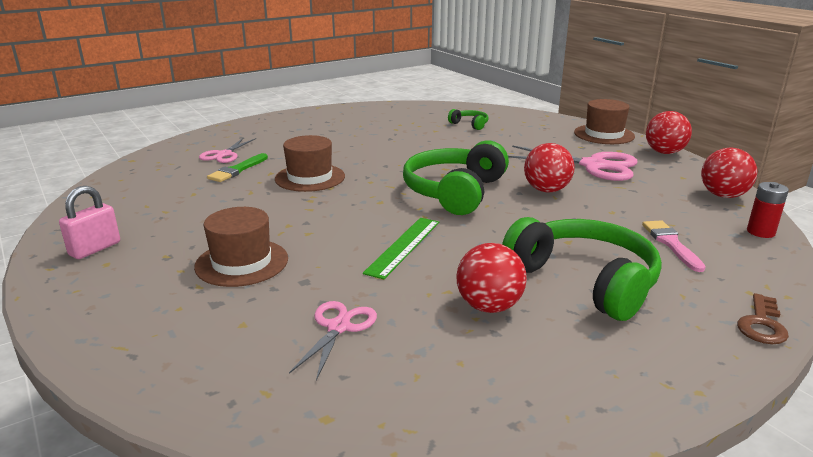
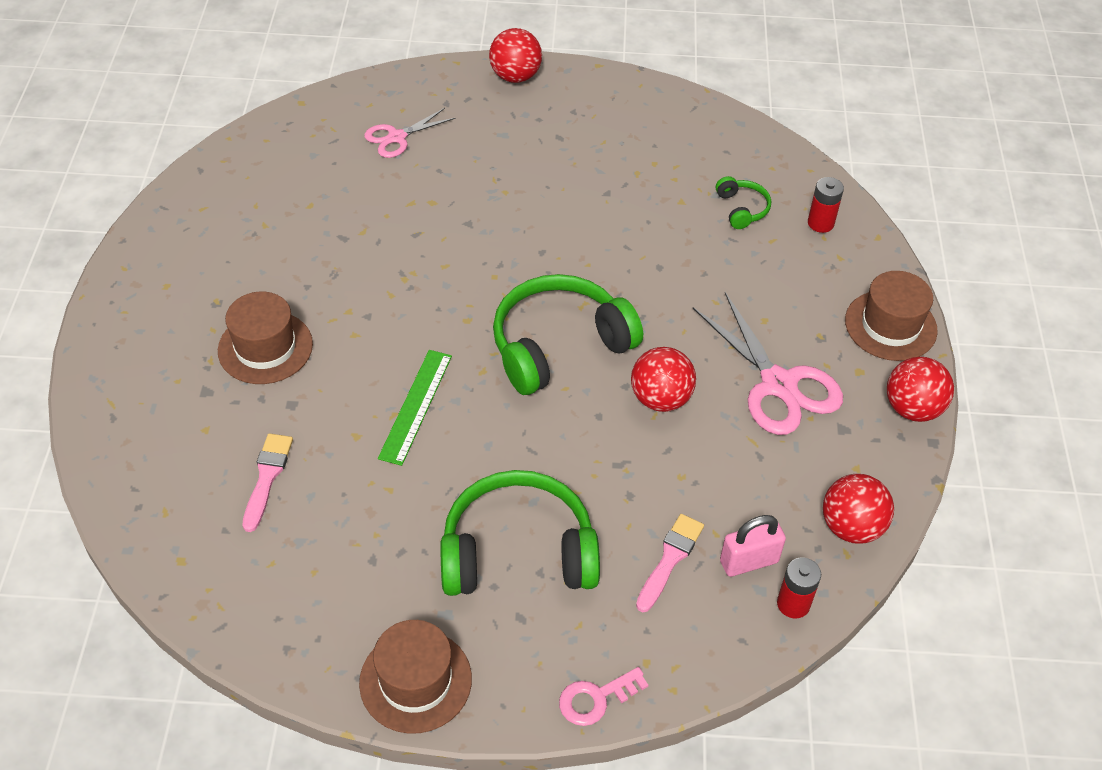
camera: 35 degrees right, 25 degrees up
(95, 249) = (171, 257): pink padlock -> pink padlock (749, 561)
(237, 170) = (384, 179): green brush -> none
(310, 177) = (441, 234): brown hat -> brown hat (415, 681)
(338, 327) = (267, 477): pink scissors -> pink brush
(403, 246) = (416, 406): green ruler -> green ruler turned 45 degrees counterclockwise
(489, 306) = (400, 529): red ball -> red ball (515, 76)
(514, 118) = (820, 223): none -> red battery
(584, 280) = (518, 551): green headphones -> green headphones turned 90 degrees counterclockwise
(762, 324) = (596, 699): brown key -> pink key

